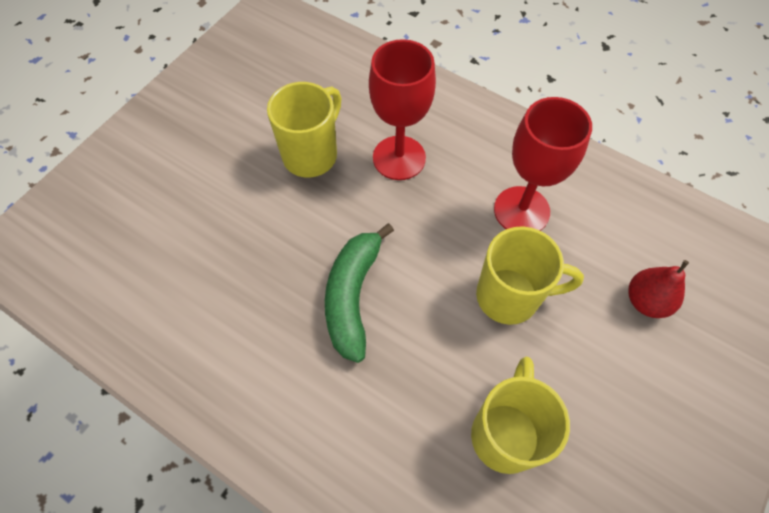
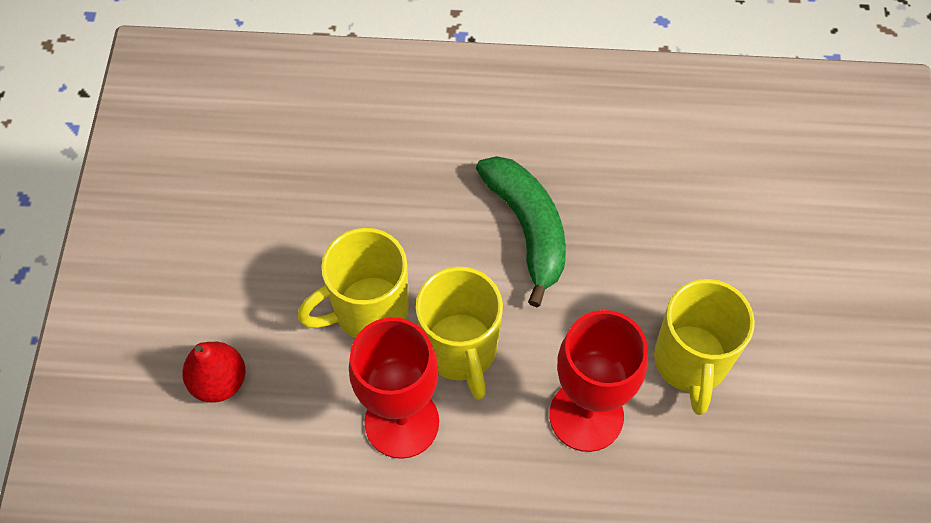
camera: 150 degrees right, 0 degrees up
(505, 433) = (316, 184): yellow mug -> yellow mug (460, 350)

